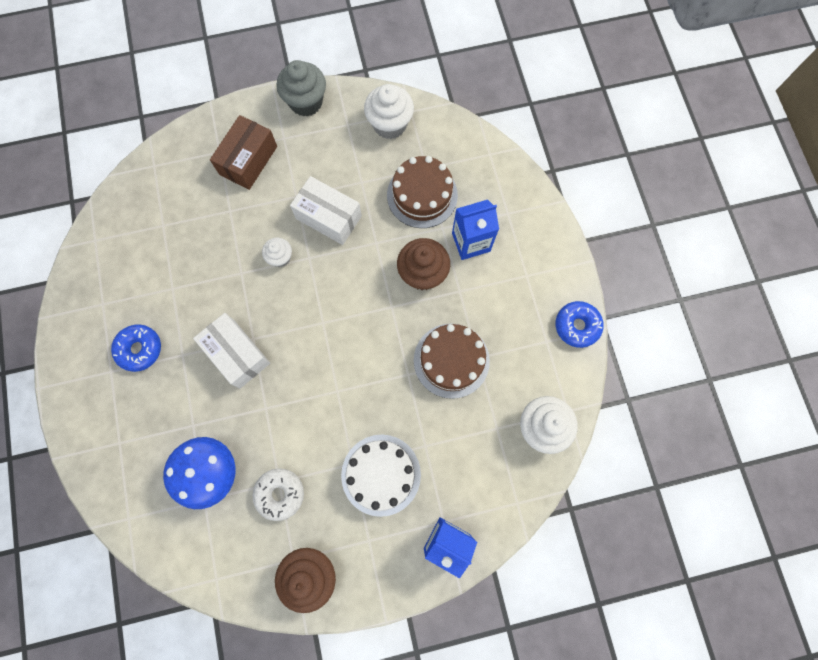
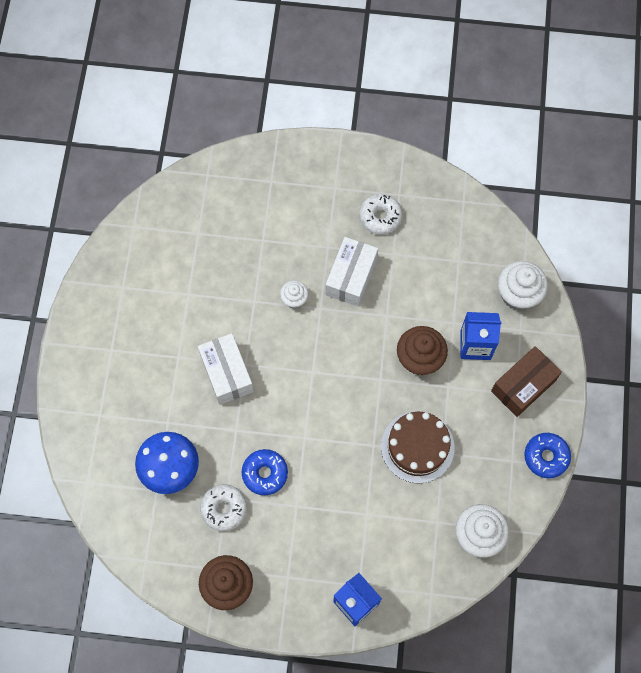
camera: 20 degrees right, 5 degrees down
(140, 349) = (143, 339): blue donut -> blue donut (265, 473)
(248, 160) = (295, 198): brown box -> brown box (523, 386)
(306, 102) = (367, 160): grey cupcake -> none
(328, 217) = (351, 277): white box -> white box turned 60 degrees clockwise
(337, 151) = (380, 217): none -> white donut
(381, 474) = (318, 524): white cake -> none
(389, 124) = (439, 208): white cupcake -> white cupcake (518, 294)
(422, 195) = (445, 285): brown cake -> none

